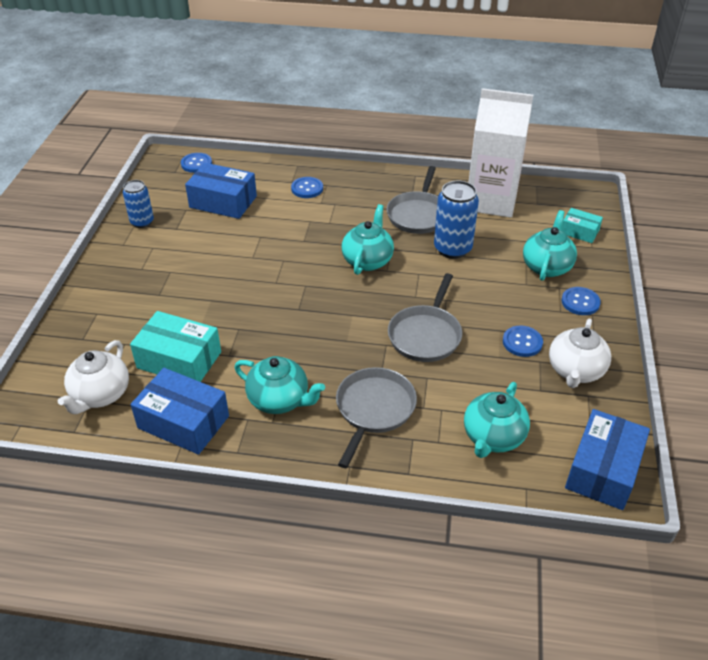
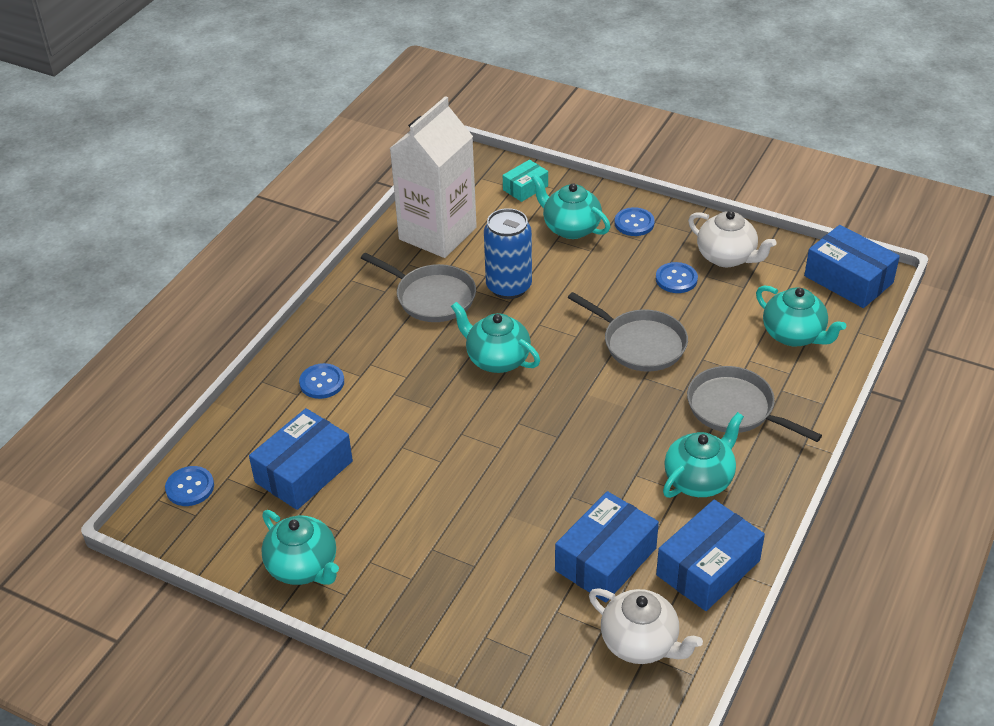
camera: 70 degrees left, 0 degrees up
(142, 222) = (303, 567): blue can -> turquoise teapot
(179, 360) = (605, 559): turquoise box -> blue box

